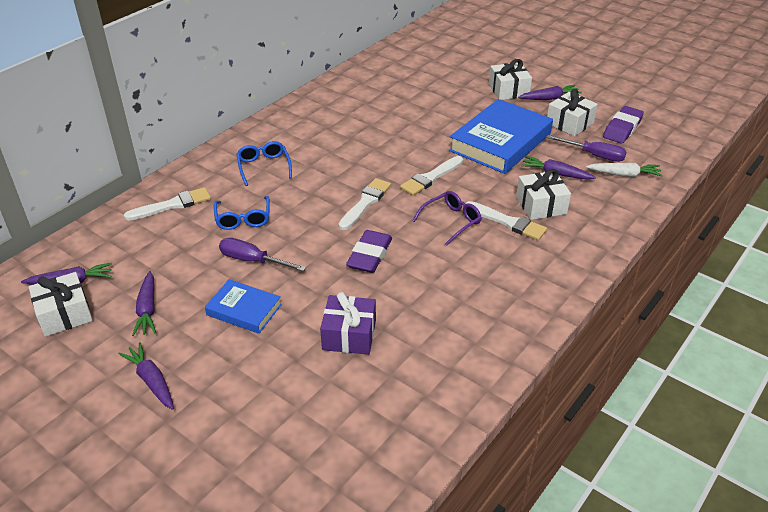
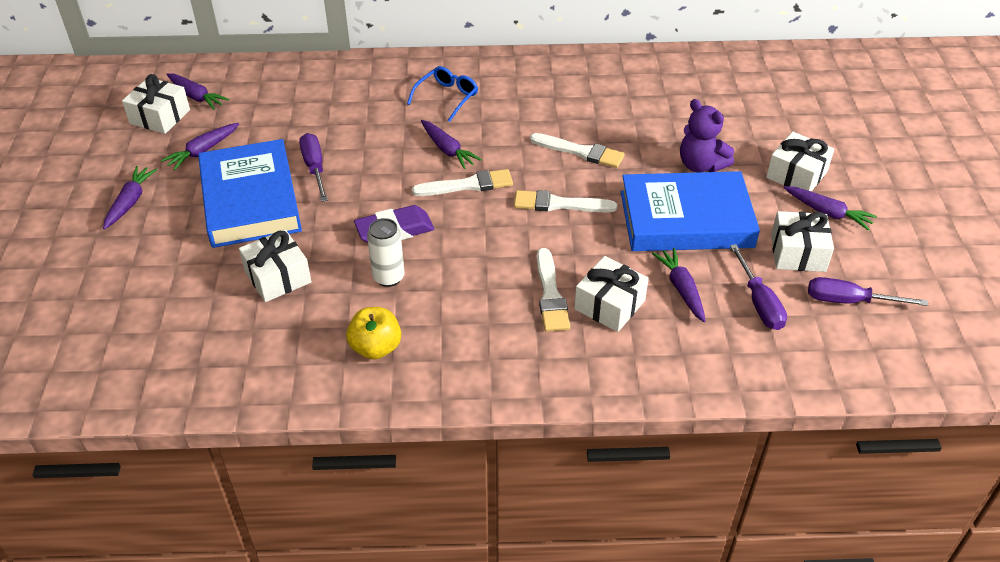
camera: 50 degrees right, 5 degrees up
(172, 205) = (337, 84): white brush -> white brush (581, 152)
(243, 219) = (362, 130): blue glasses -> none
(244, 310) = (250, 200): blue book -> blue book, size x1.89
(318, 193) = (447, 150): none -> purple carrot
(349, 335) = (278, 277): purple gift -> white gift
(413, 281) = (388, 277): none -> white can
(451, 221) = (505, 255): purple glasses -> none
(461, 113) = (700, 165): none -> purple teddy bear
(476, 320) = (376, 348): none -> yellow apple
(622, 129) = (849, 301): purple eraser -> purple screwdriver
(624, 175) = (753, 345): white carrot -> none

